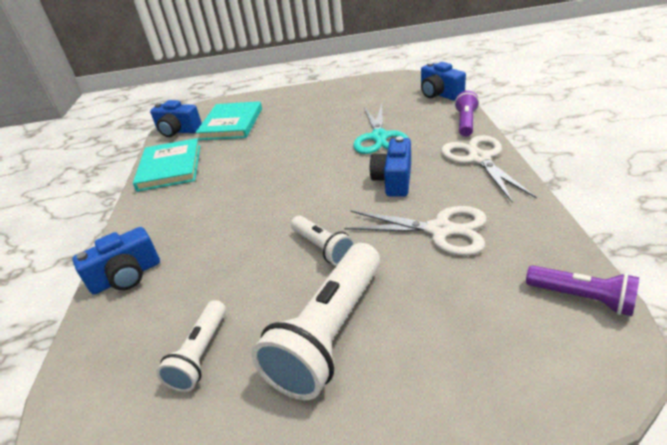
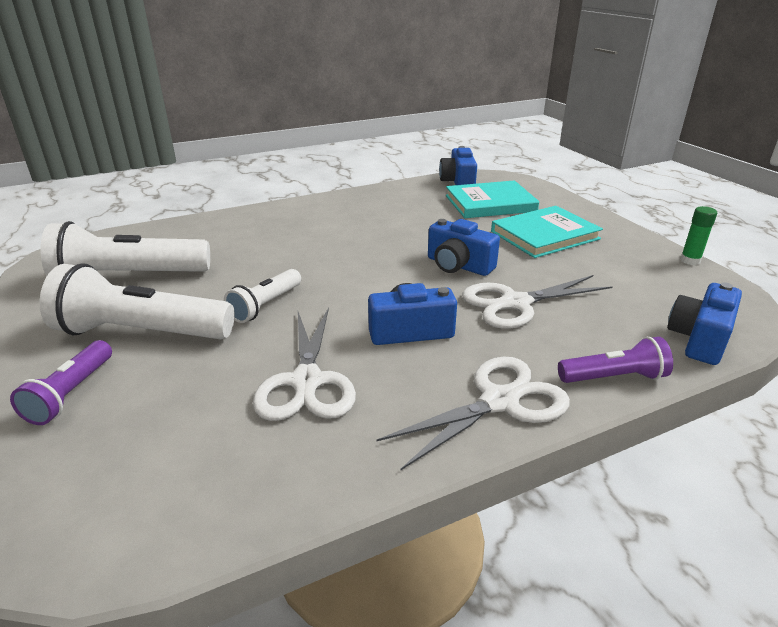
camera: 65 degrees right, 5 degrees down
(126, 276) = (223, 223): blue camera -> blue camera (458, 265)
(170, 167) = (387, 197): turquoise book -> turquoise book (545, 235)
(200, 354) = (129, 277): white flashlight -> white flashlight, size x1.83
(362, 78) = (690, 260): none -> green glue stick
(379, 137) = (515, 303): turquoise scissors -> white scissors
(581, 298) = (169, 523): purple flashlight -> purple flashlight (71, 393)

